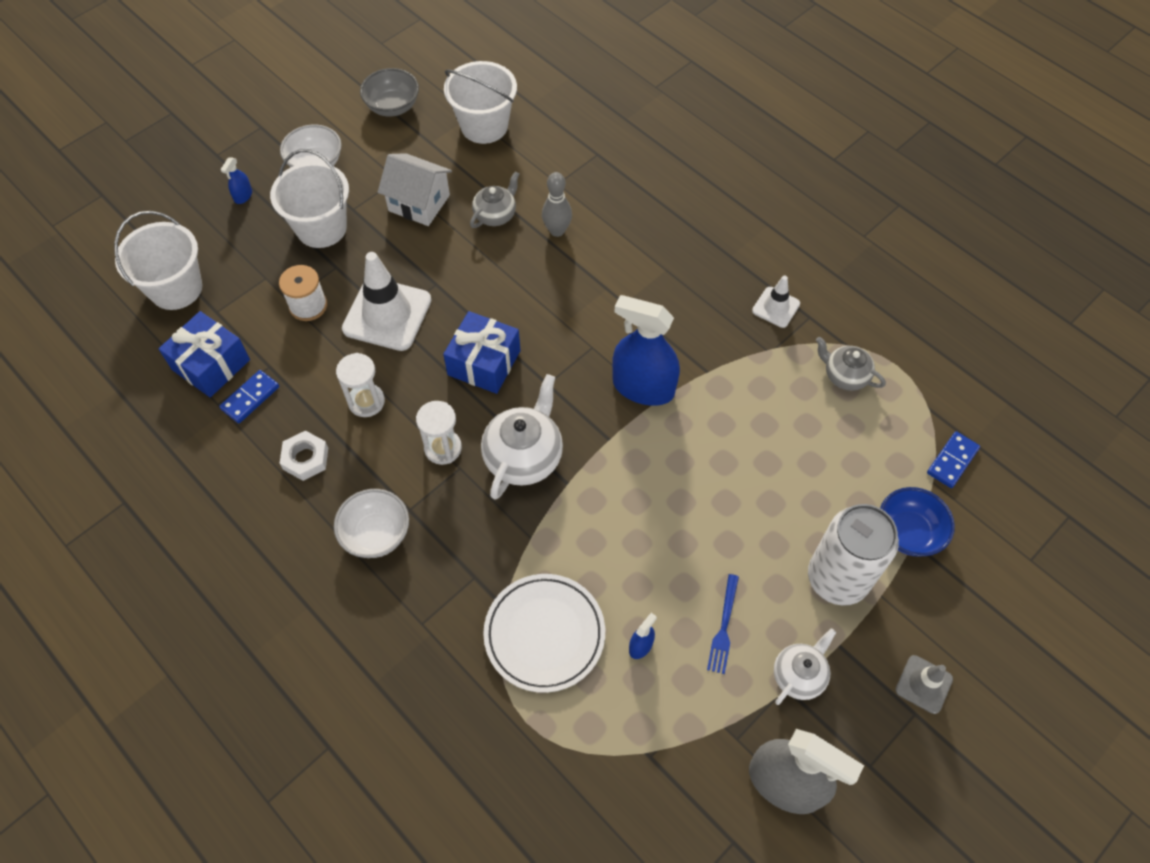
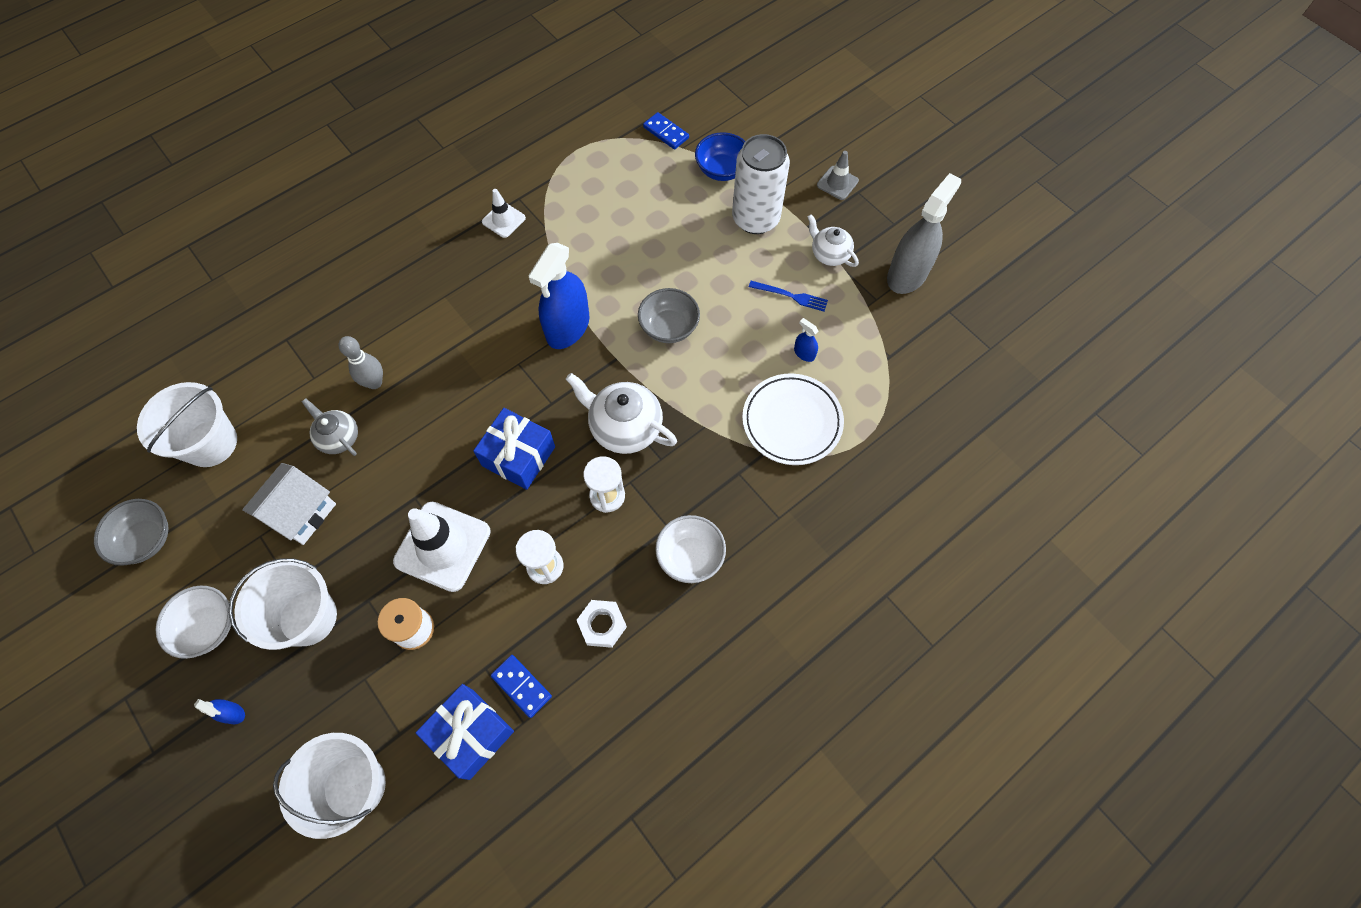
camera: 85 degrees left, 5 degrees up
(657, 489) = (669, 327): none -> grey bowl
(845, 375) = (580, 184): grey teapot -> none

